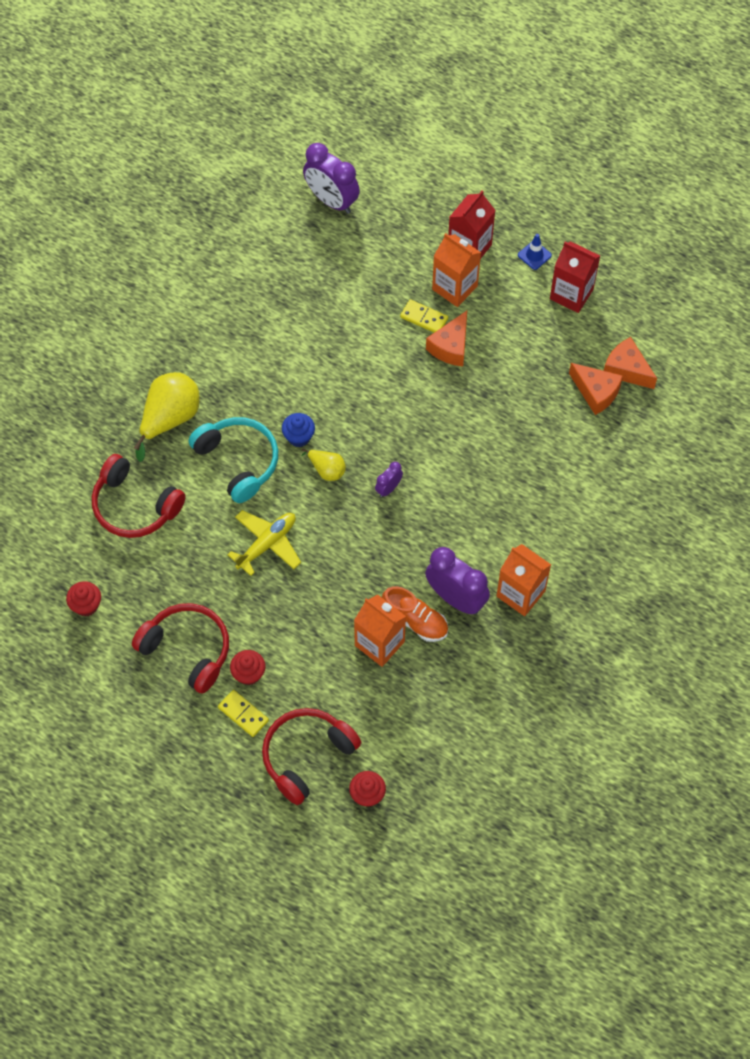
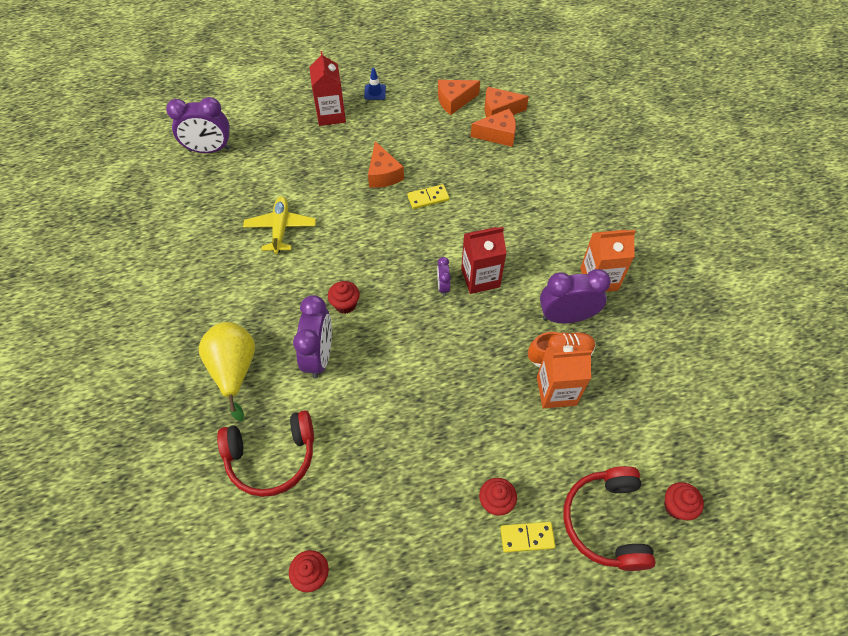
camera: 45 degrees left, 5 degrees down
(187, 650) = (431, 529): red headphones -> none
(238, 461) = (319, 356): turquoise headphones -> purple clock
(267, 544) = (403, 395): yellow plane -> yellow plane (281, 228)
(299, 437) = (345, 304): blue cupcake -> red cupcake
(326, 470) = (388, 309): yellow pear -> none
(424, 318) = (347, 171): yellow domino -> yellow domino (428, 198)
(454, 288) = (347, 141): orange carton -> none
(571, 294) = (420, 96): red carton -> red carton (480, 278)
(597, 324) = (454, 101): none -> orange cheese

